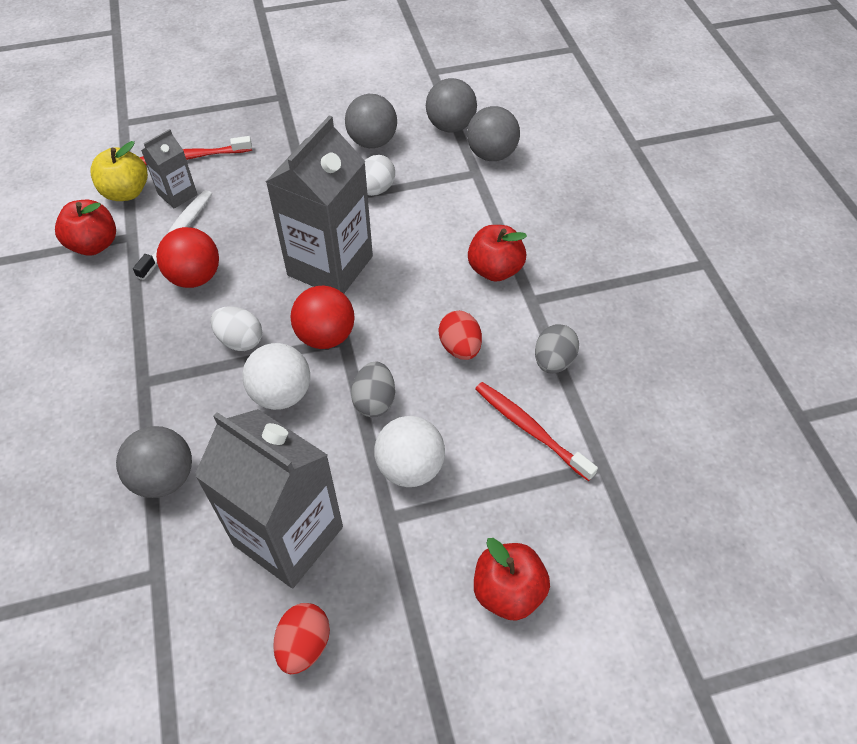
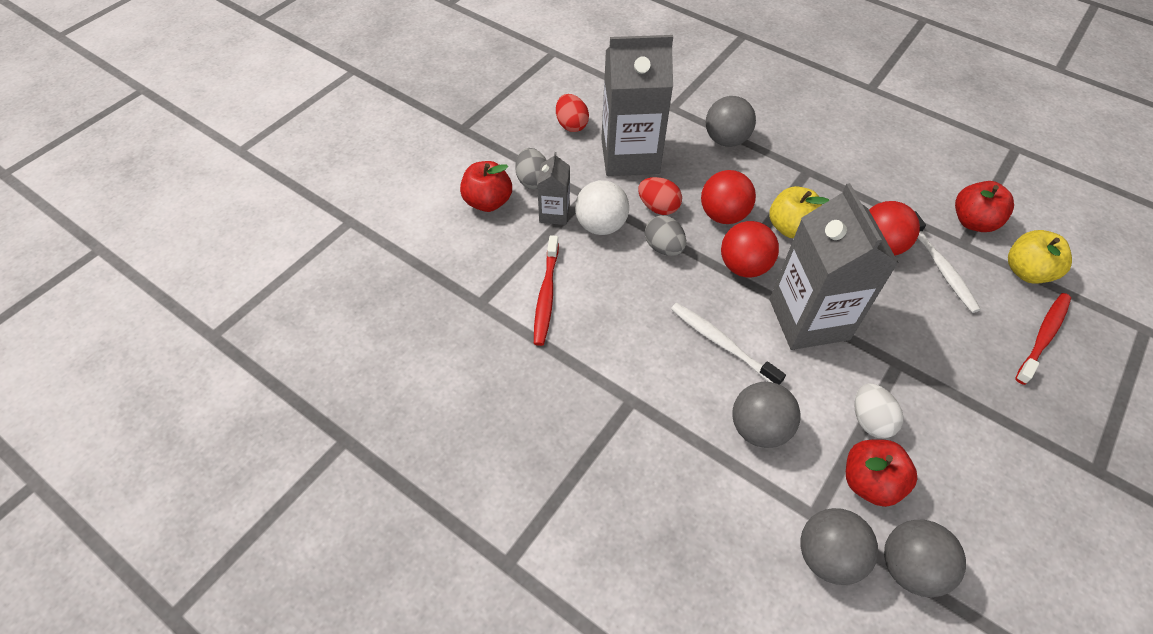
camera: 140 degrees right, 0 degrees up
(177, 194) = (993, 296): grey carton -> grey carton (554, 213)
(240, 340) = (790, 227): white egg -> yellow apple
(281, 394) = (723, 215): white ball -> red ball
(372, 142) = (945, 477): grey ball -> grey ball (758, 428)
(418, 292) = (722, 343): none -> white toothbrush
(460, 347) = (647, 320): red egg -> red egg (658, 207)
(495, 269) = (687, 408): red apple -> red apple (869, 482)
(530, 429) = (546, 295): red toothbrush -> red toothbrush turned 90 degrees clockwise
(553, 361) = (571, 356): grey egg -> grey egg (532, 180)

